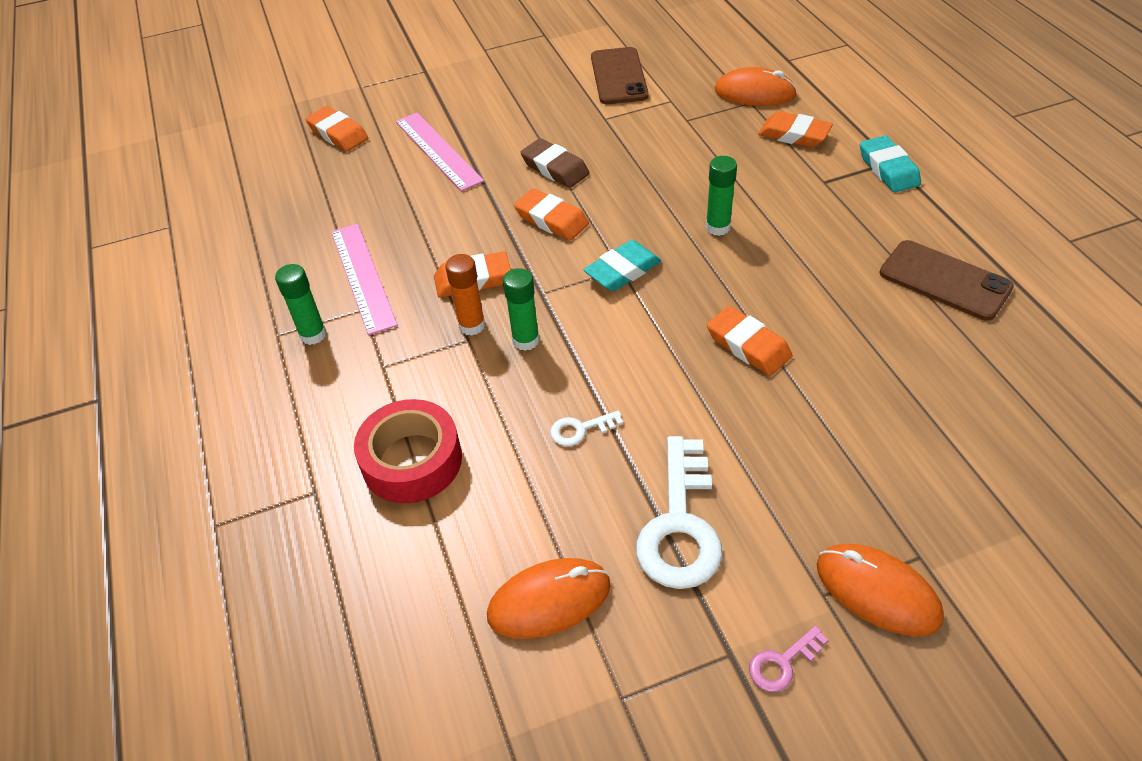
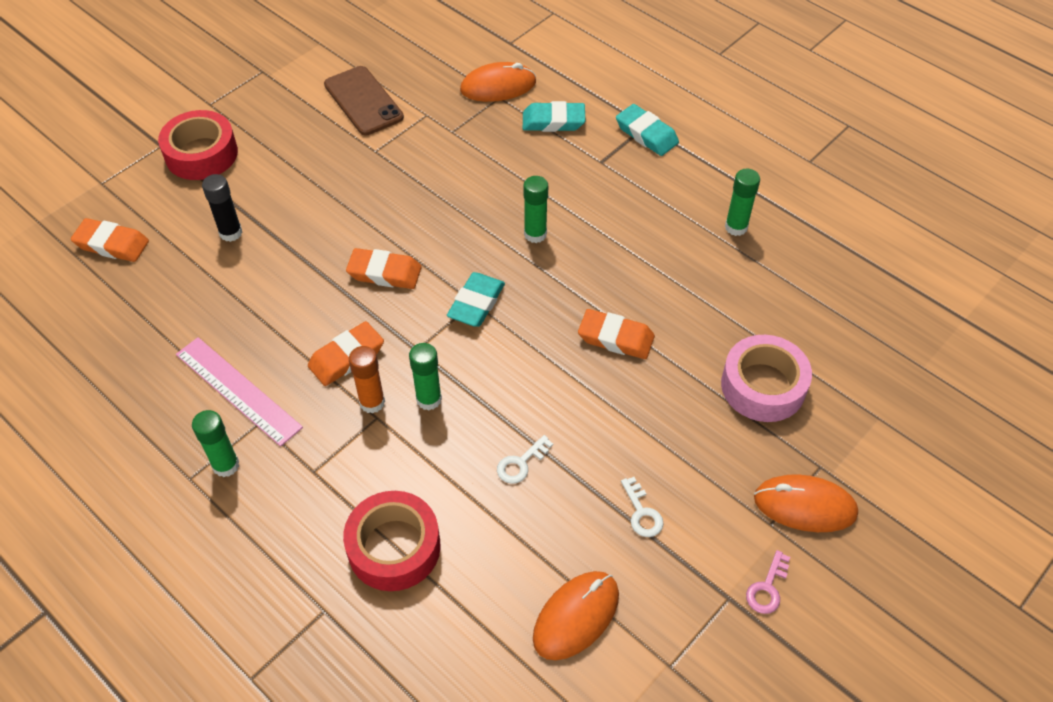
camera: 30 degrees left, 5 degrees up
(438, 150) = (231, 233): pink ruler -> black glue stick
(453, 85) = (201, 154): none -> red tape
(555, 168) = (357, 218): brown eraser -> none
(680, 525) = (642, 513): white key -> white key, size x0.46
(794, 135) = (553, 121): orange eraser -> turquoise eraser
(892, 447) = (763, 386): none -> pink tape
(944, 280) = (736, 227): brown phone -> green glue stick

